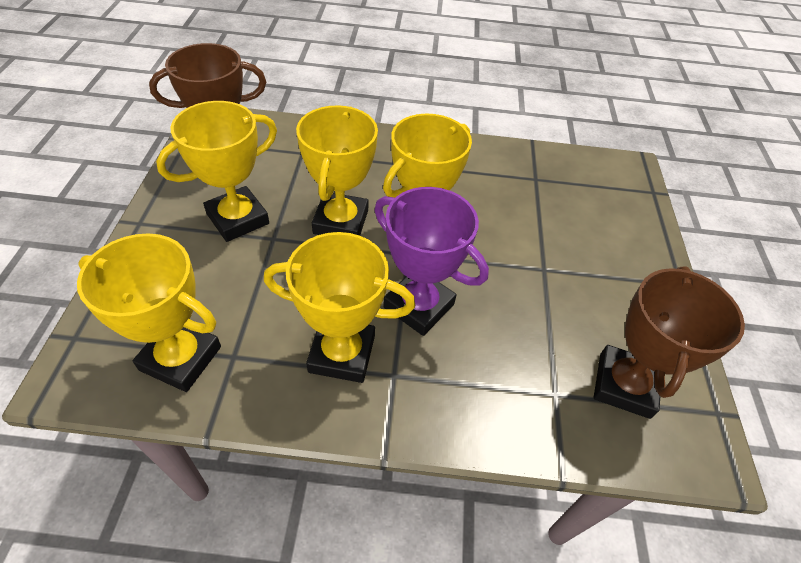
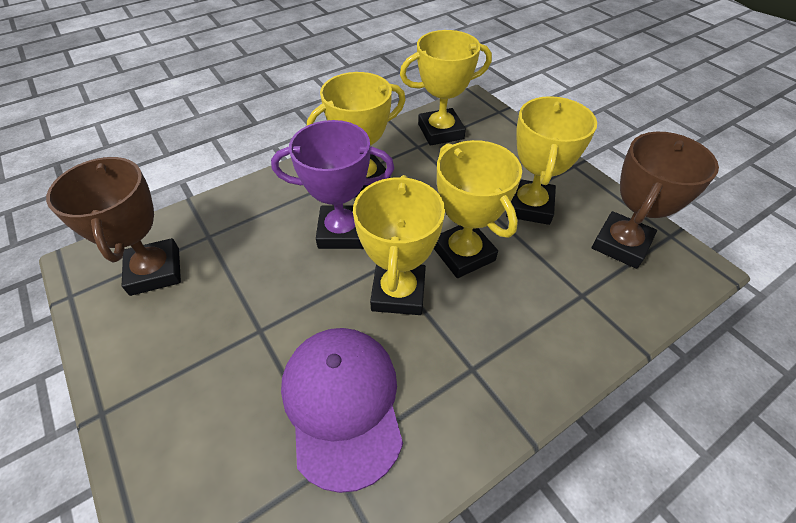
camera: 145 degrees right, 0 degrees up
(511, 196) = (343, 403): none -> purple cap

